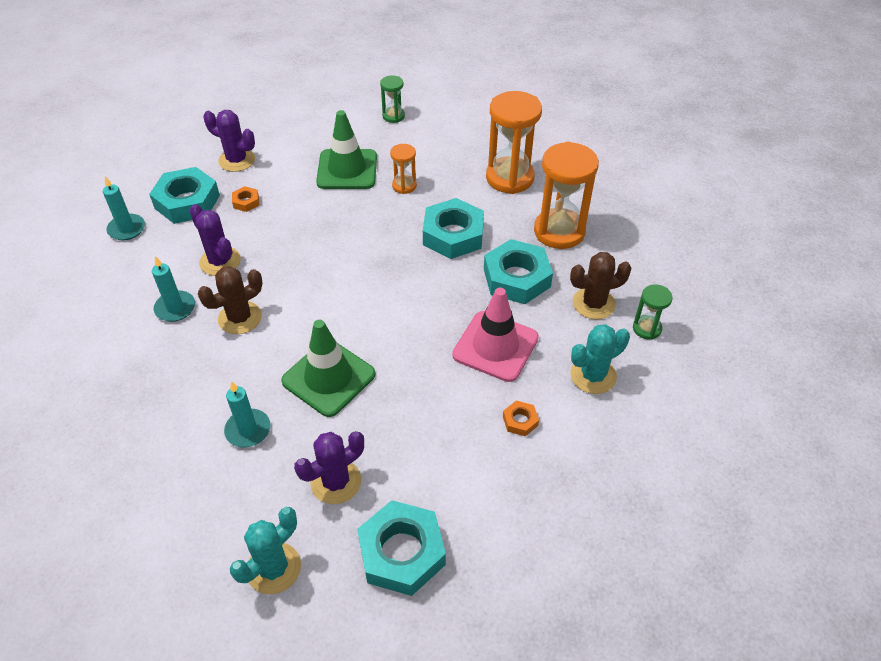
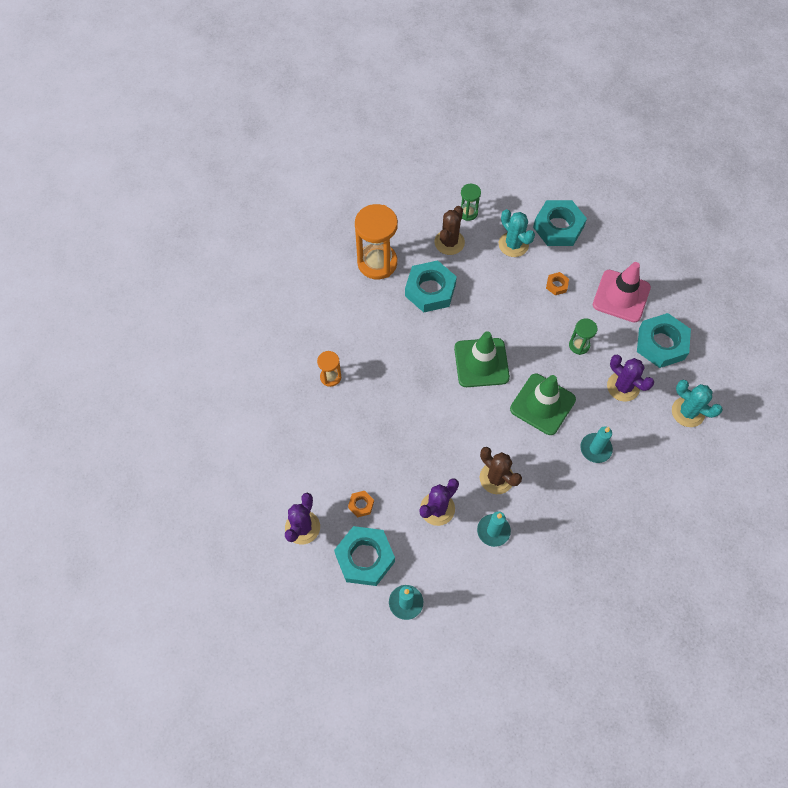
camera: 95 degrees left, 15 degrees up
(347, 169) = (311, 426): green traffic cone -> green traffic cone (481, 363)
(393, 116) = (230, 397): green hourglass -> green hourglass (579, 345)
(453, 235) = (388, 335): turquoise nut -> turquoise nut (558, 227)
(495, 346) = (497, 301): pink traffic cone -> pink traffic cone (621, 296)
(509, 178) = (315, 298): orange hourglass -> none
(593, 303) = (449, 242): brown cactus -> brown cactus turned 45 degrees clockwise

